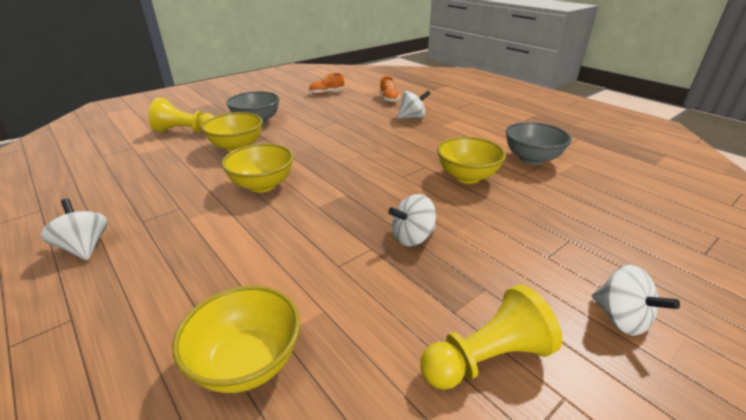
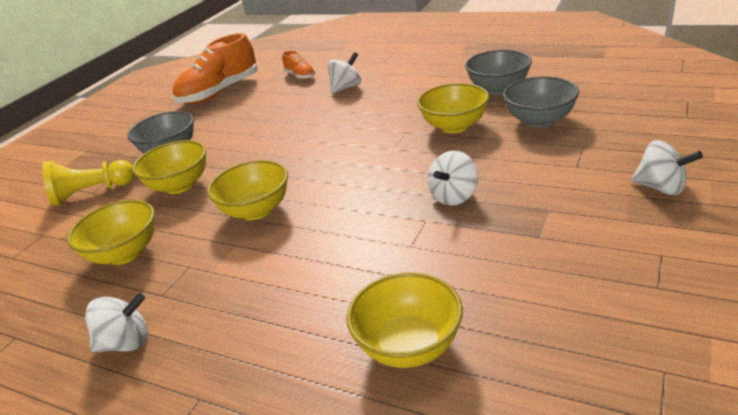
camera: 20 degrees left, 0 degrees up
(85, 247) = (126, 343): white spinning top -> white spinning top turned 135 degrees clockwise
(157, 181) = (125, 253): none -> yellow bowl
(326, 93) = (220, 92): orange shoe -> orange shoe, size x2.08
(486, 358) = (591, 256): yellow pawn -> none
(546, 200) = (539, 121): none -> grey bowl

